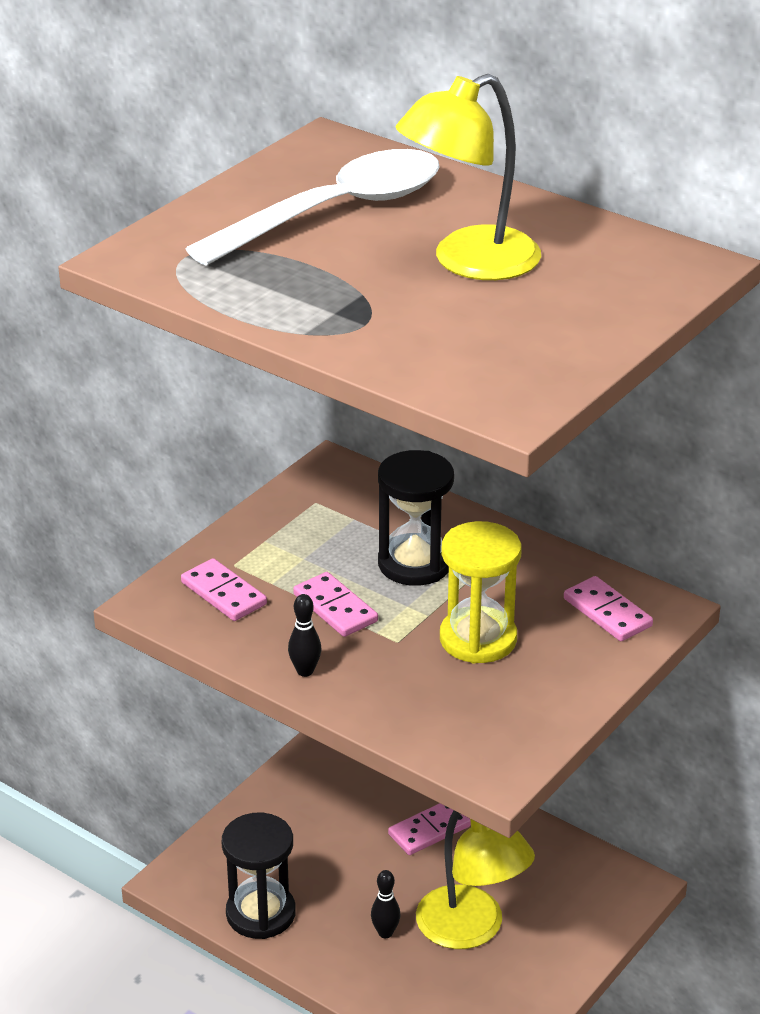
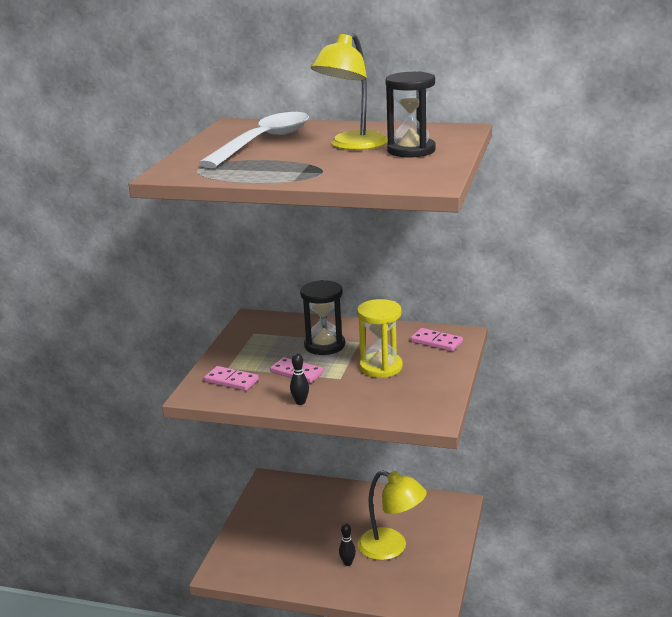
camera: 20 degrees left, 10 degrees down
(260, 913) = (275, 574): black hourglass -> black hourglass (411, 150)
(429, 830) = (342, 509): pink domino -> none

